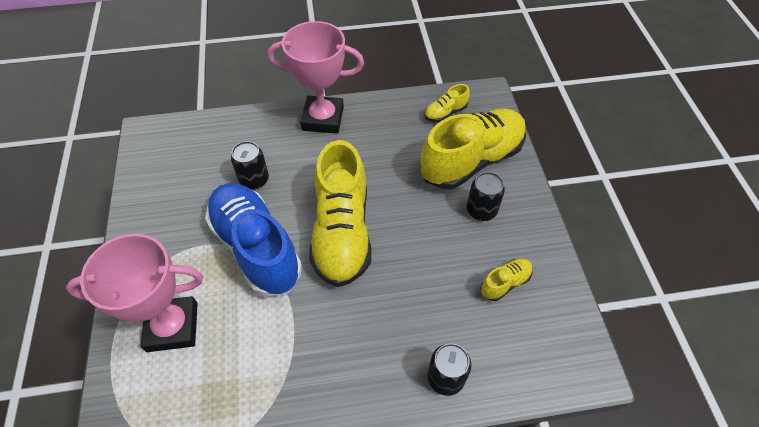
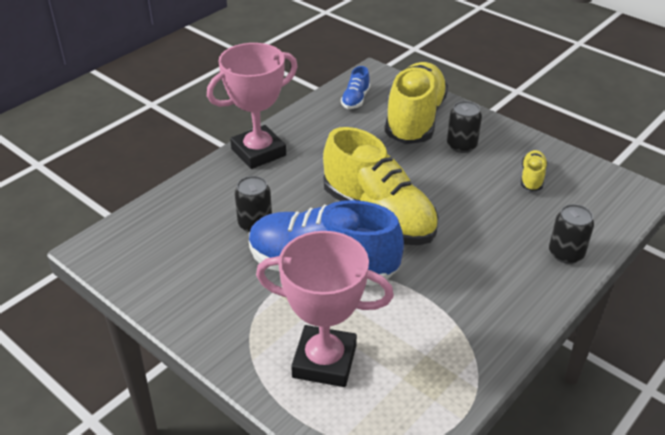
camera: 40 degrees left, 15 degrees down
(172, 326) = (324, 361): pink trophy -> pink trophy turned 60 degrees clockwise
(445, 112) = (355, 100): yellow shoe -> blue shoe

